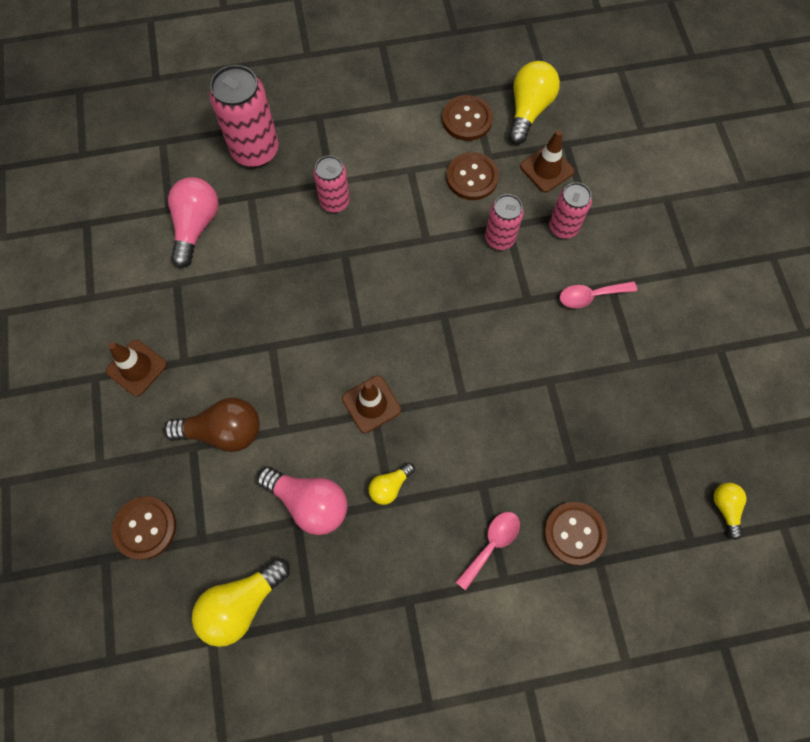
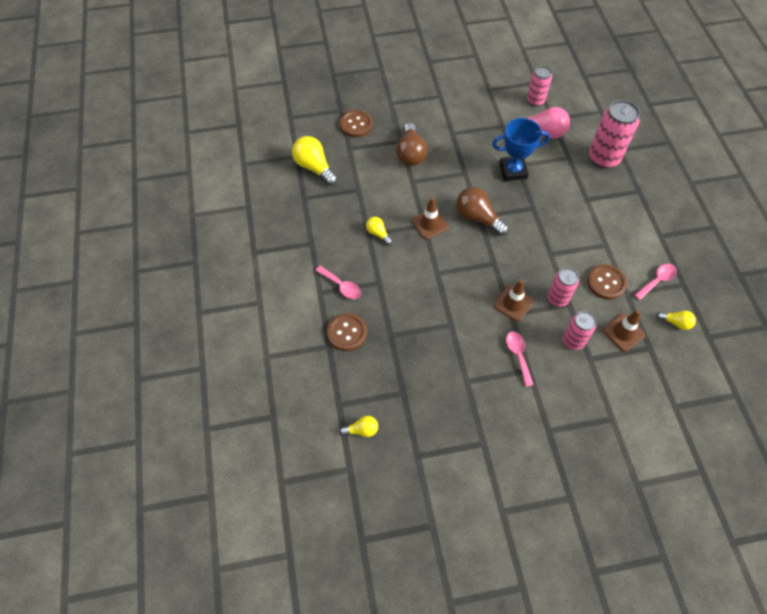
camera: 90 degrees right, 10 degrees down
(136, 368) = (447, 113): brown traffic cone -> brown traffic cone (513, 303)
(271, 275) = (513, 171): none -> blue trophy
(309, 502) = (369, 195): pink light bulb -> none
(334, 202) = (571, 201): pink can -> pink can (535, 100)
(361, 332) = (477, 218): none -> brown light bulb
(467, 119) = (657, 280): brown button -> pink spoon
(528, 110) = (675, 323): yellow light bulb -> yellow light bulb, size x0.55

